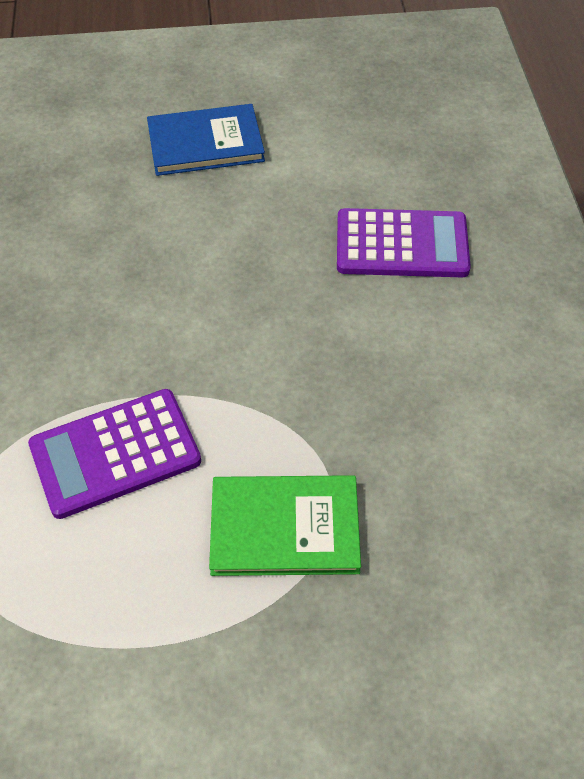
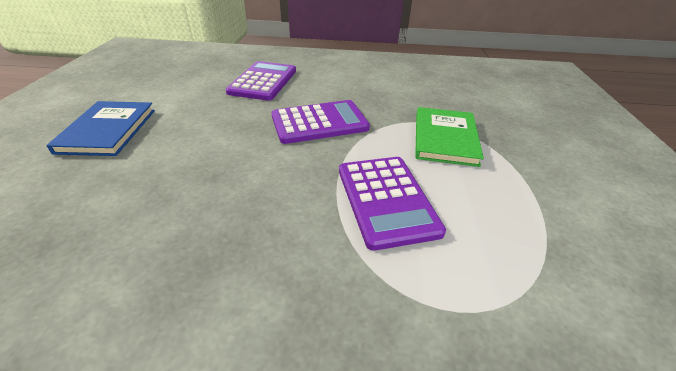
camera: 80 degrees left, 15 degrees down
(286, 349) = (319, 122): none -> purple calculator

